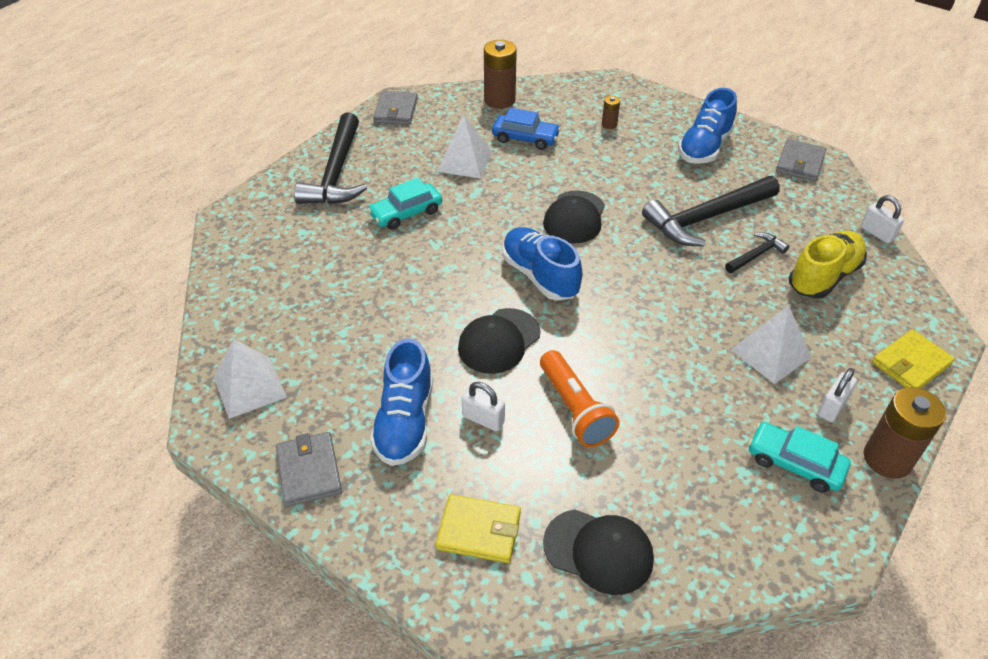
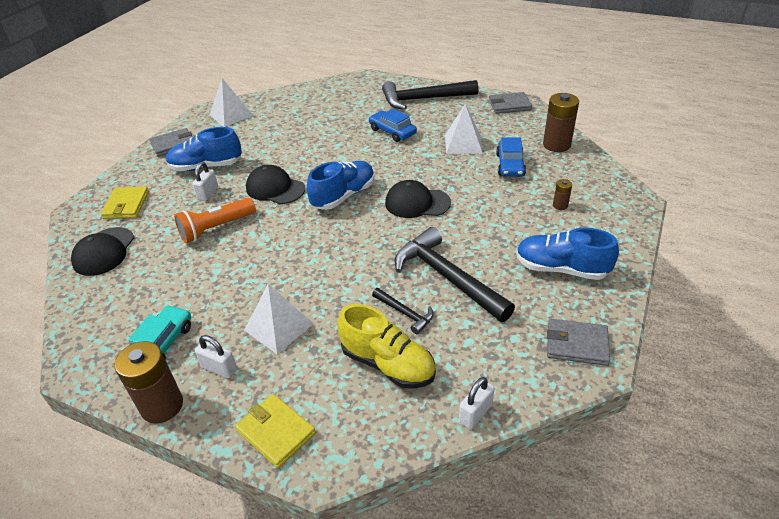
camera: 80 degrees right, 5 degrees down
(406, 213) = (392, 131): turquoise car -> blue car

